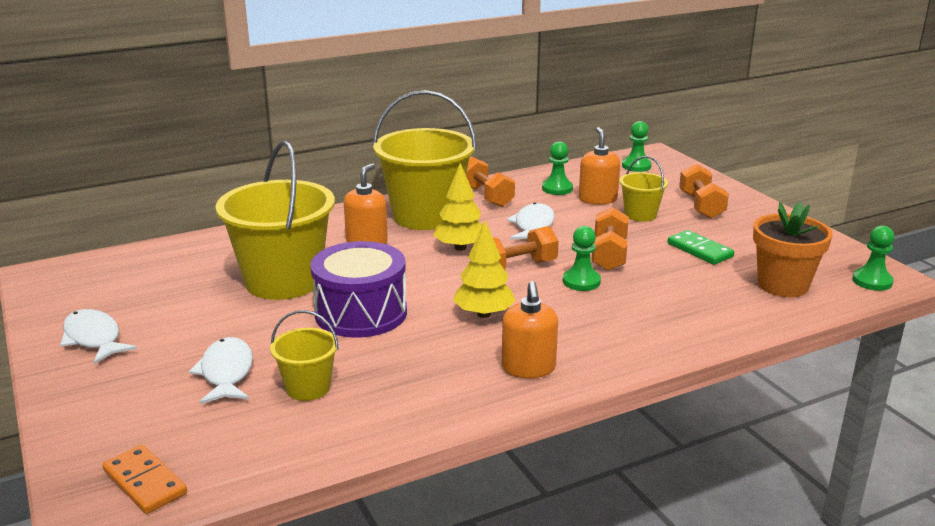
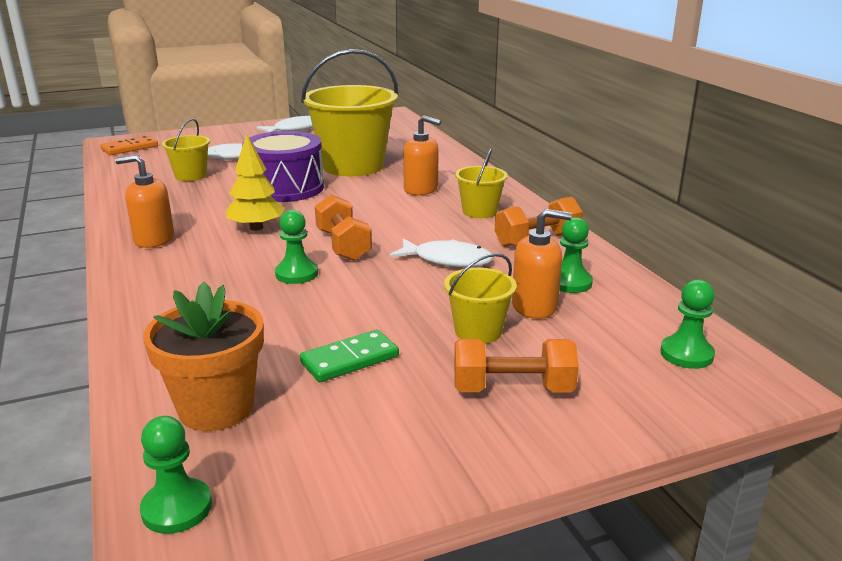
camera: 95 degrees right, 0 degrees up
(425, 216) = (479, 211): yellow bucket -> yellow bucket, size x0.48
(460, 247) = (398, 224): yellow tree -> none
(609, 255) = (356, 295): orange dumbbell -> none

